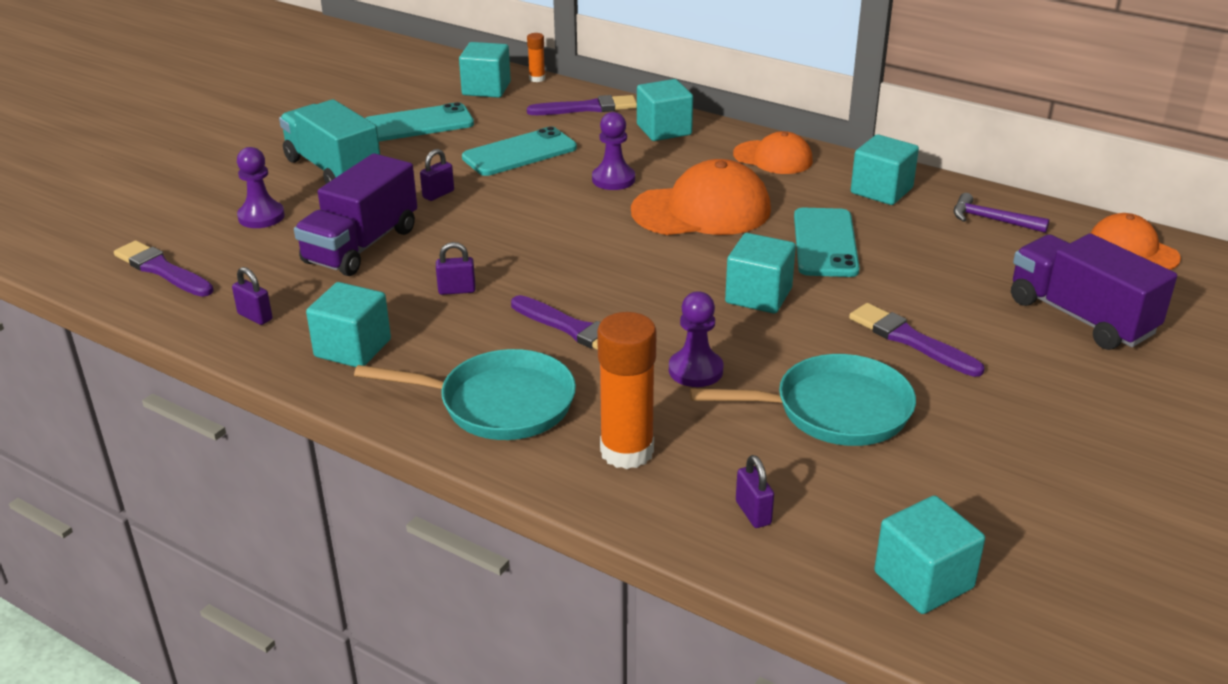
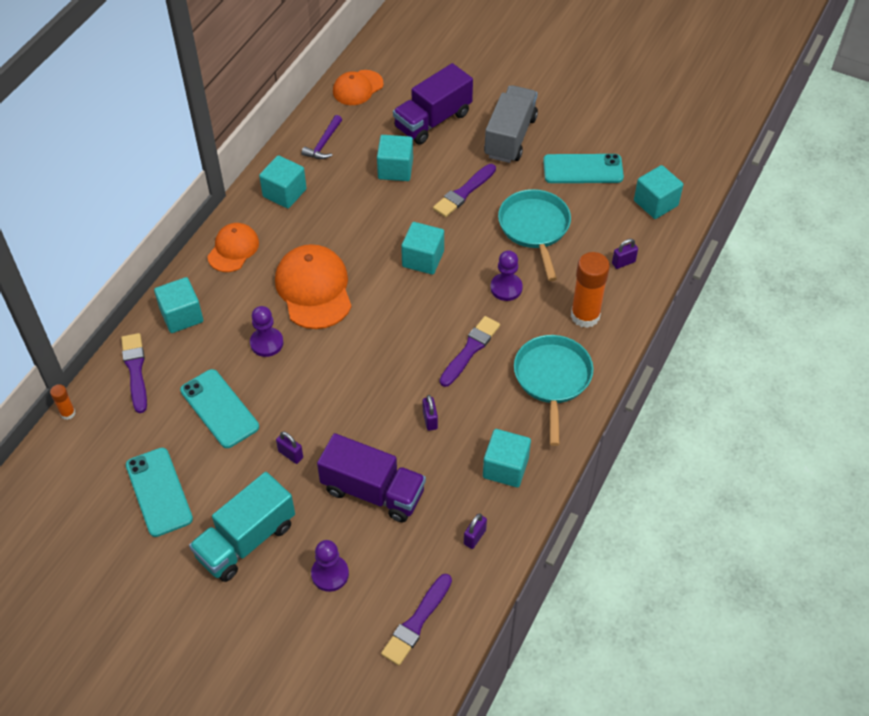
camera: 95 degrees left, 20 degrees up
(486, 89) = (86, 450): turquoise cube -> turquoise cube (395, 169)
(825, 243) = (356, 225): turquoise phone -> turquoise phone (583, 169)
(1066, 398) = (510, 137): none -> grey truck

